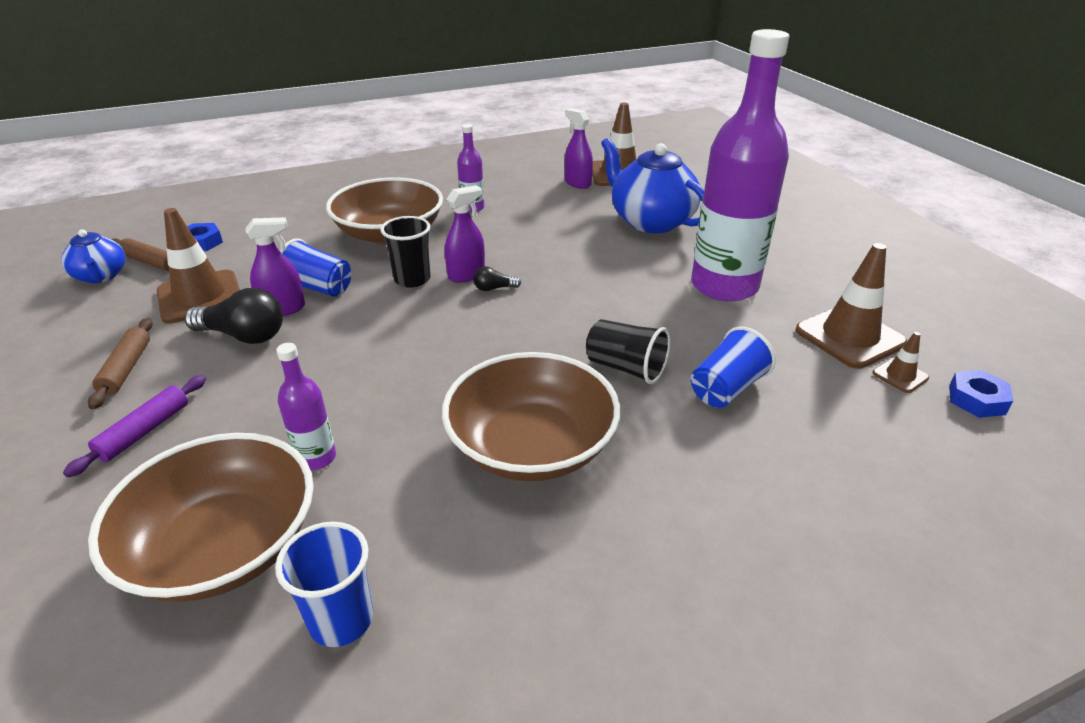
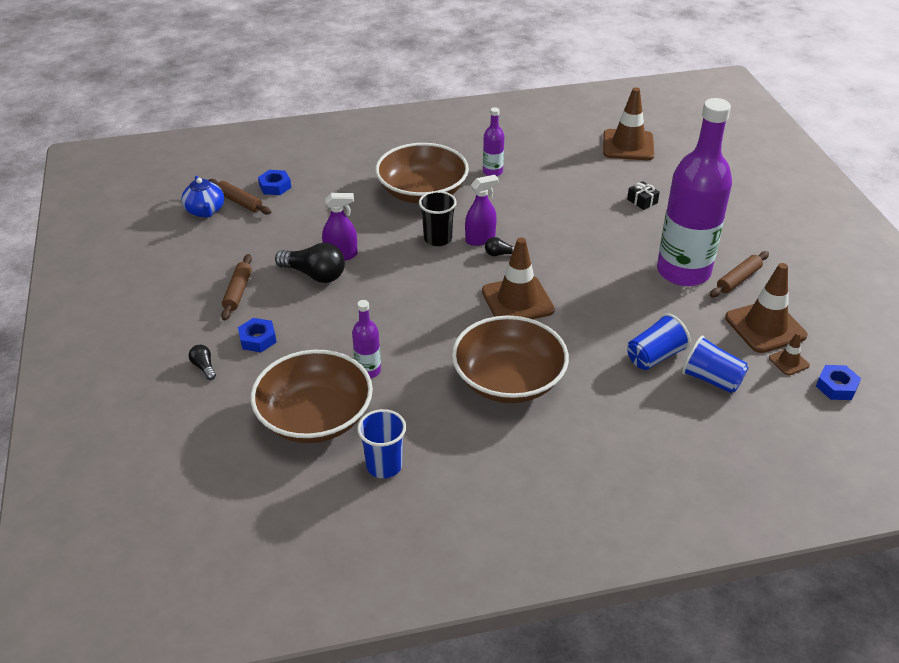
camera: 10 degrees right, 5 degrees up
(45, 485) = (204, 367): none -> black light bulb
(145, 431) = (258, 339): purple rolling pin -> blue nut
(200, 297) = (280, 238): brown traffic cone -> brown traffic cone (517, 301)
(319, 288) = (367, 239): blue cup -> blue cup (711, 379)
(577, 183) = (588, 152): purple spray bottle -> none
(626, 368) = (586, 332): black cup -> none
(651, 221) = (642, 201): blue teapot -> black gift
(792, 288) = (738, 279): none -> brown rolling pin

